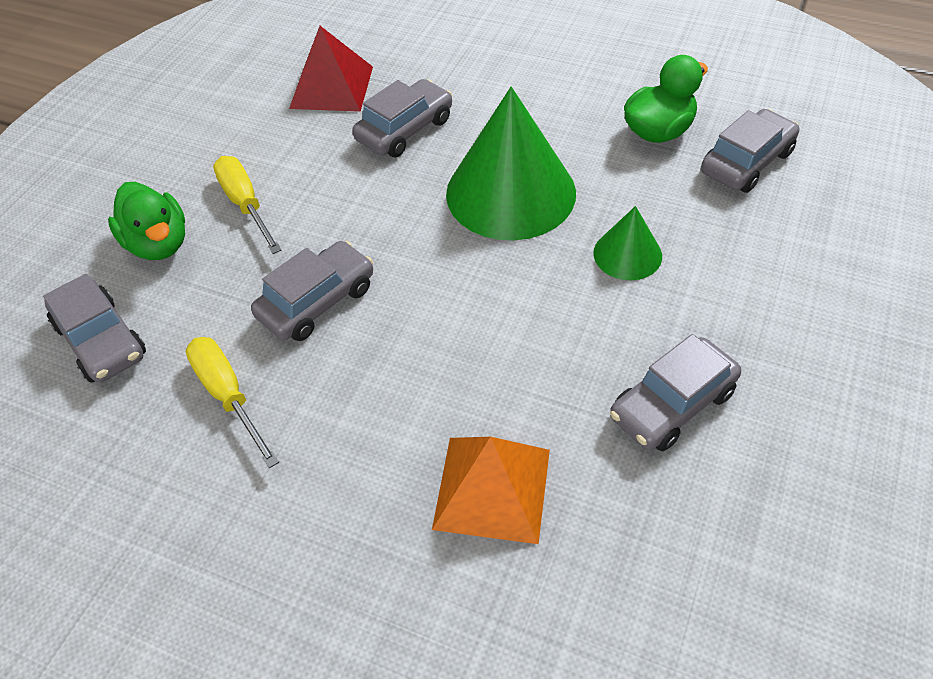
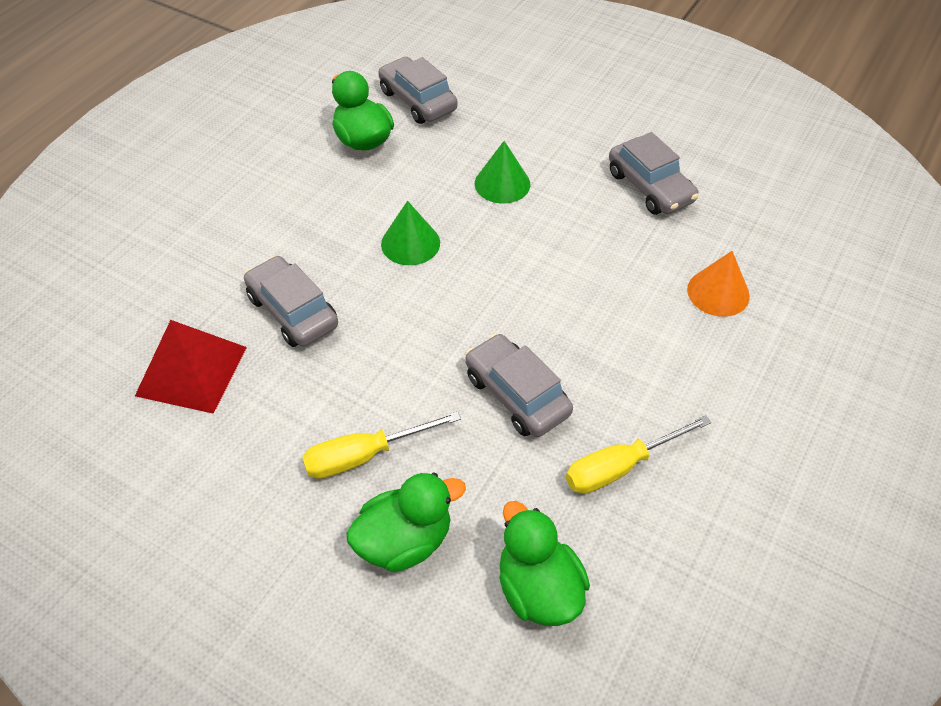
camera: 85 degrees left, 0 degrees up
(101, 340) = (538, 589): grey car -> green duck
(492, 488) = (718, 292): orange pyramid -> orange cone
(510, 193) = (410, 243): green cone -> green cone, size x0.49

